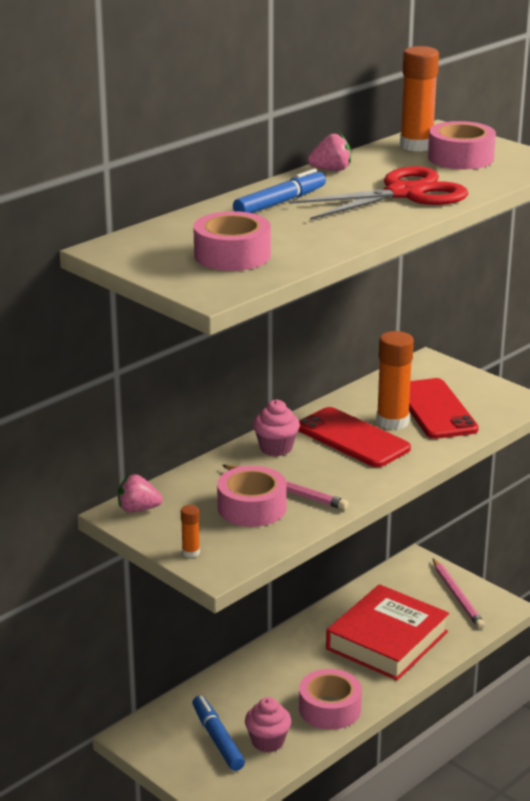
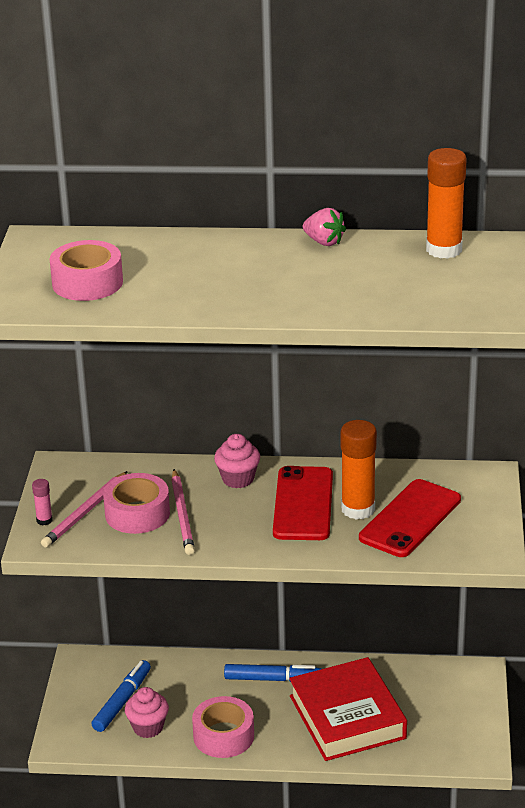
camera: 50 degrees right, 5 degrees up
(138, 509) = (72, 469): pink strawberry -> none
(191, 552) = (44, 520): orange glue stick -> pink glue stick
(280, 203) = (219, 254): blue marker -> blue marker (273, 679)
(387, 640) = (347, 717): red book -> red book turned 75 degrees clockwise
(404, 194) = (320, 290): red scissors -> none
(457, 596) = (461, 722): pink pencil -> pink pencil (85, 512)
(460, 158) = (448, 278): pink tape -> none

